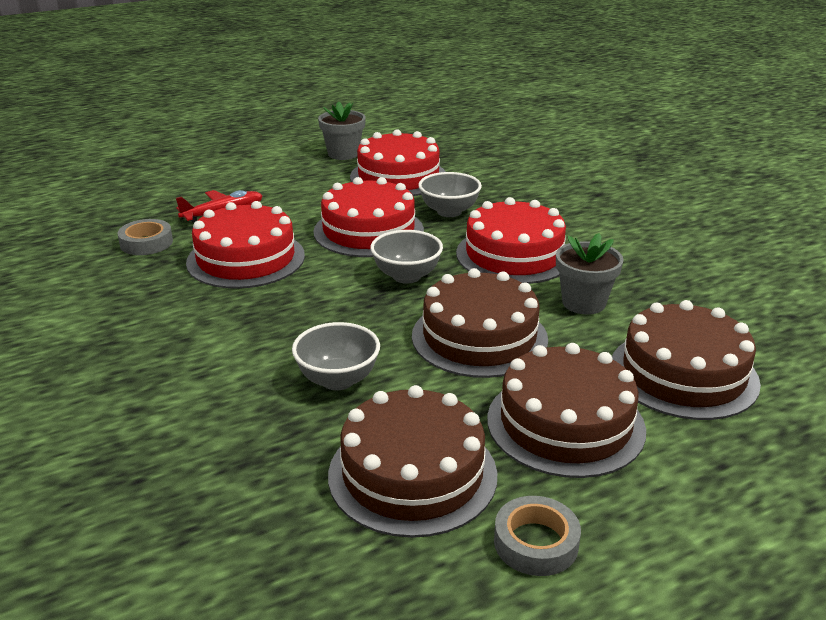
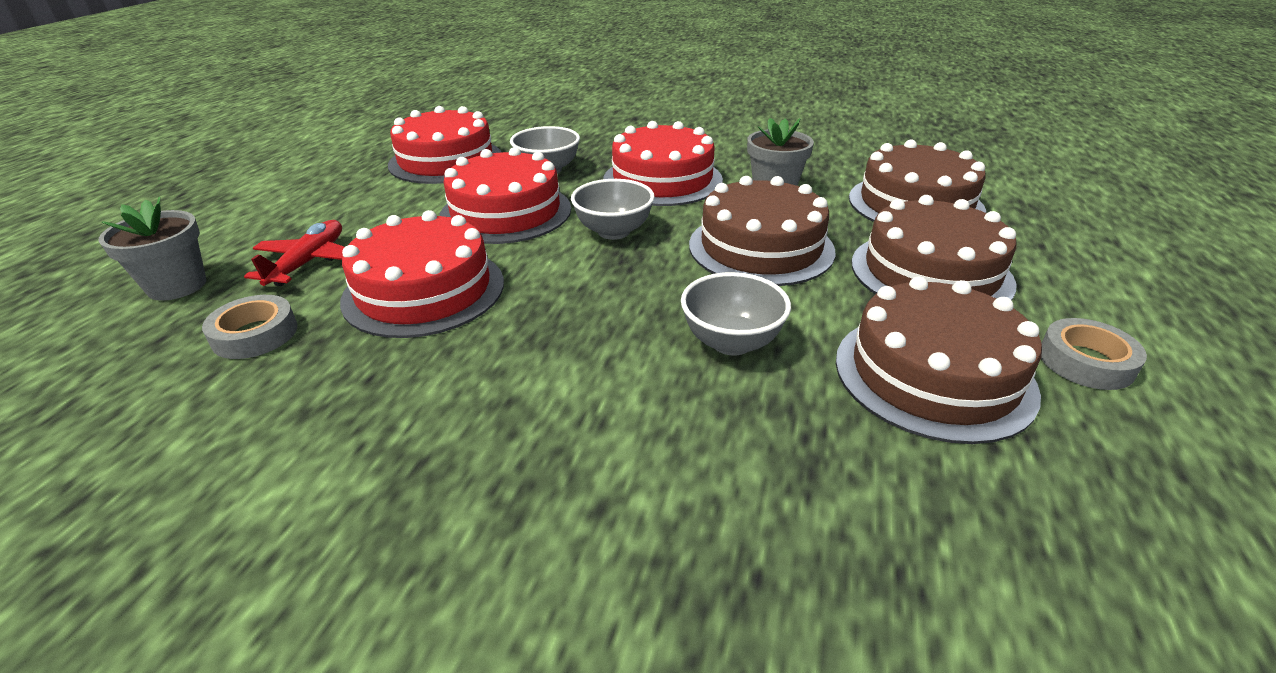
camera: 45 degrees left, 5 degrees up
(343, 154) = (348, 161): grey flower pot -> grey flower pot (177, 286)

